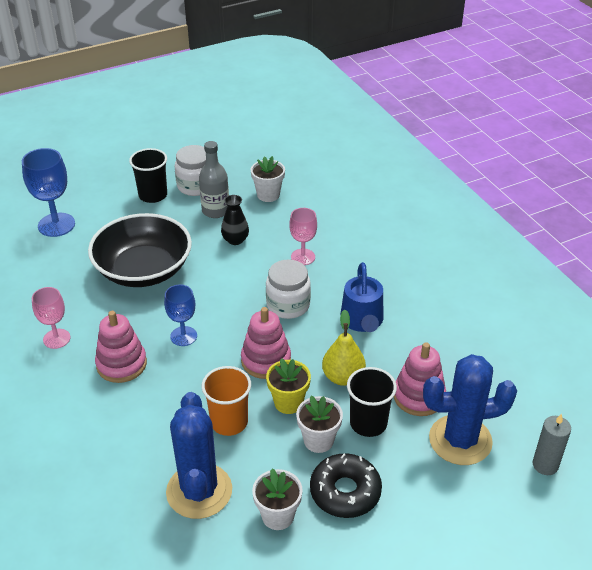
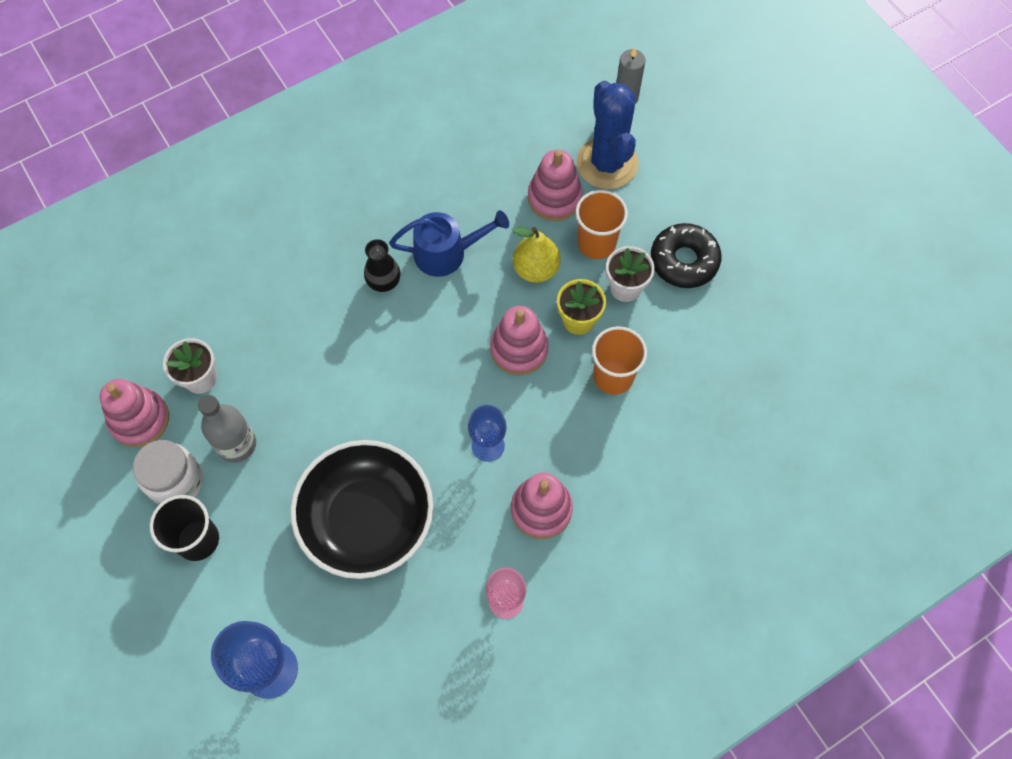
camera: 95 degrees left, 25 degrees up
(199, 491) = (705, 393): blue cactus -> none
(235, 240) = (301, 409): black vase -> black vase (384, 281)
(243, 171) = (140, 419): none -> pink stacking toy
(278, 516) = (721, 317): white flower pot -> none
(288, 305) = (425, 333): white jar -> none
(303, 257) = (334, 324): pink goblet -> none
(368, 423) = (596, 243): black cup -> orange cup

